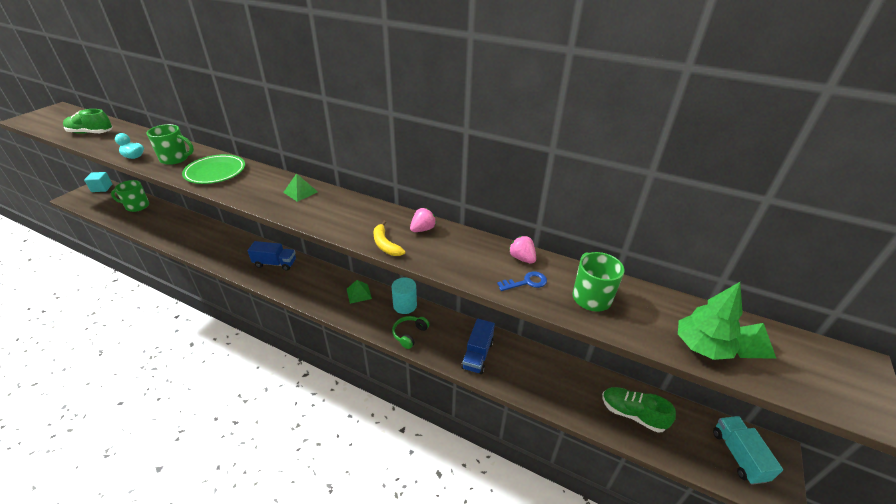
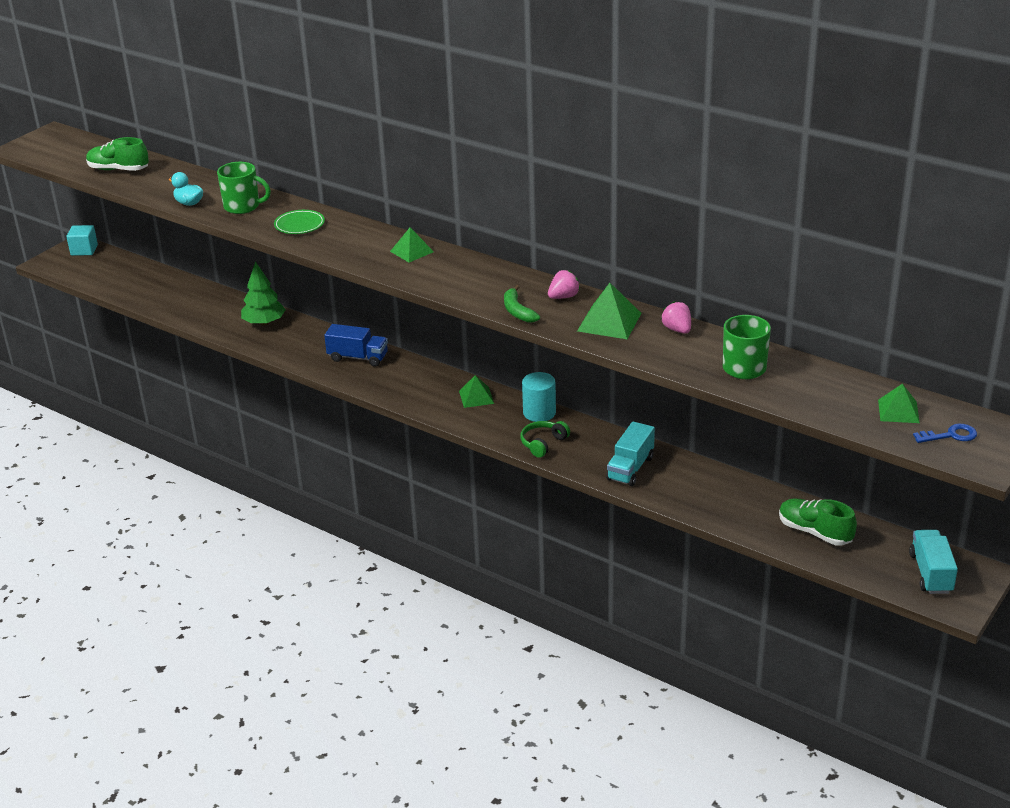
camera: 10 degrees right, 5 degrees down
(137, 206) = (144, 277): green mug -> none
(215, 172) = (299, 225): green plate -> green plate, size x0.67
(385, 245) = (517, 311): yellow banana -> green banana
(464, 252) = (609, 322): none -> green pyramid
(477, 355) = (630, 468): blue truck -> turquoise truck
(526, 282) = (675, 352): blue key -> blue key (950, 435)
(701, 346) = (844, 411): green tree -> green tree (264, 323)

